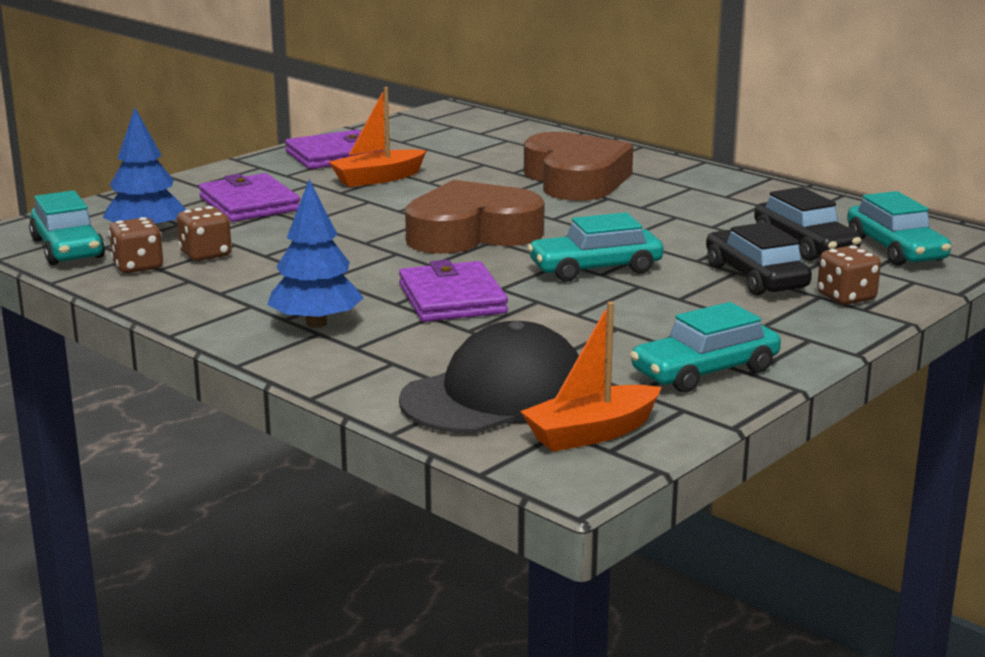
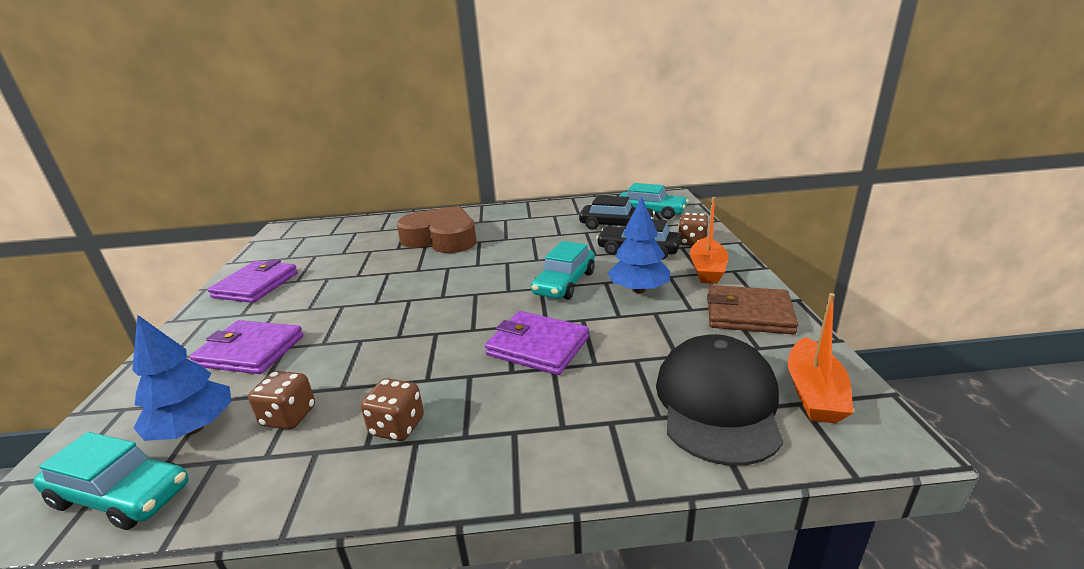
camera: 45 degrees left, 5 degrees up
(138, 267) = (240, 468): brown dice -> brown dice (397, 426)
(316, 323) = (496, 425): blue tree -> blue tree (638, 290)
(377, 178) = (319, 288): orange boat -> orange boat (707, 269)
(472, 233) = (454, 295): brown heart -> none
(705, 371) = (748, 314): turquoise car -> brown wallet

